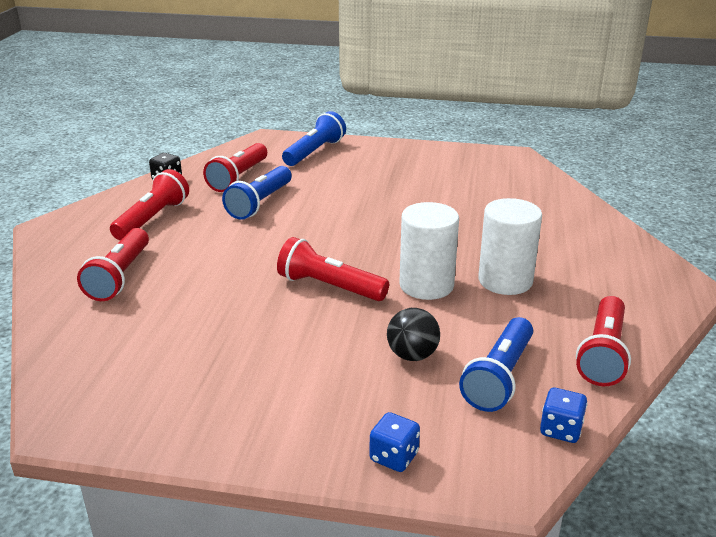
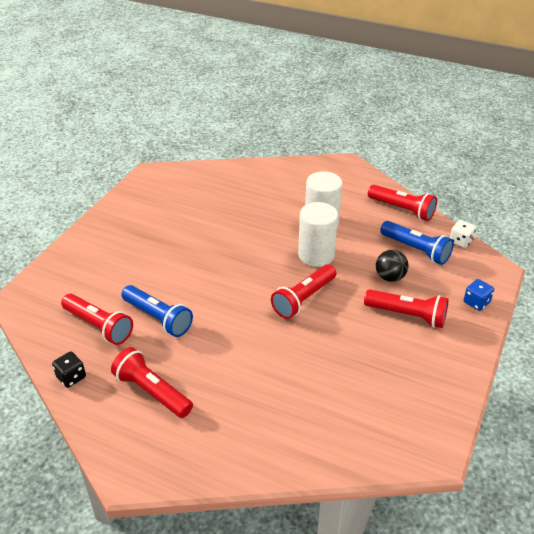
camera: 75 degrees left, 10 degrees up
(120, 276) = (248, 417): red flashlight -> red flashlight (407, 315)
(314, 152) = (75, 271): blue flashlight -> none
(560, 430) = (460, 241): blue dice -> white dice

